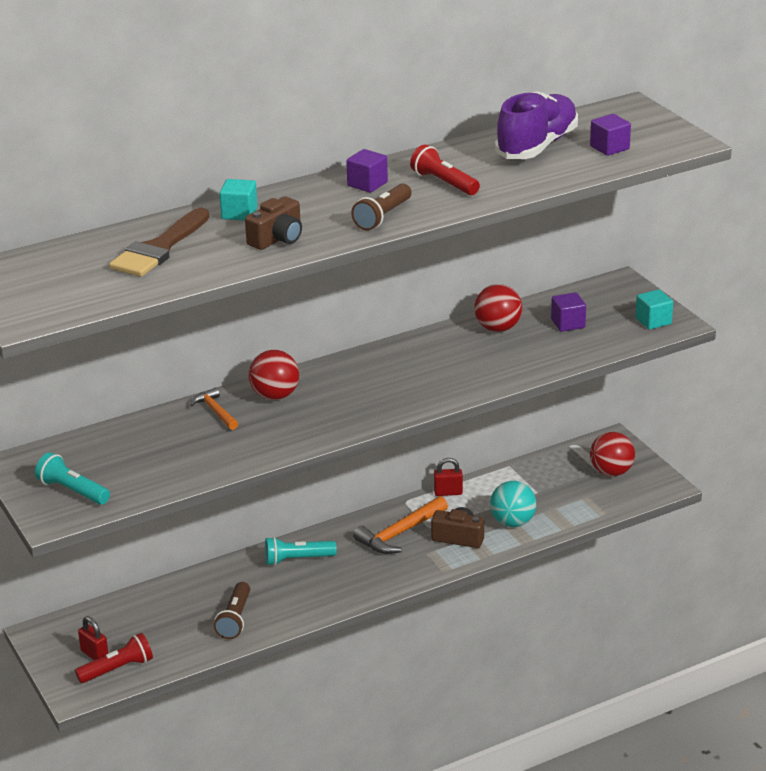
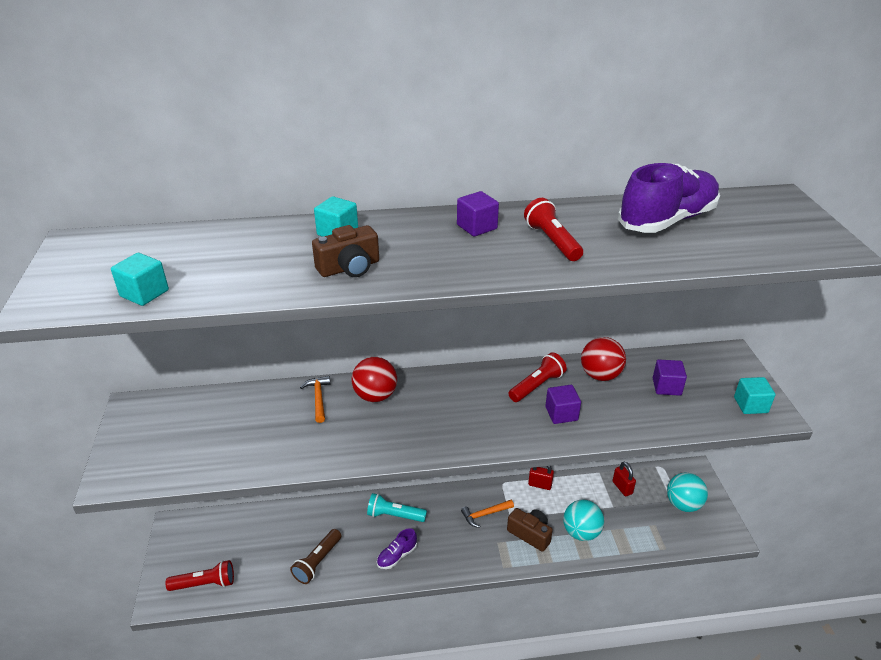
camera: 20 degrees right, 5 degrees up
(72, 491) = (151, 451): turquoise flashlight -> none
(94, 654) = (198, 562): red padlock -> red padlock (622, 487)
(109, 293) = (144, 293): none -> turquoise cube
(159, 248) = (235, 253): brown brush -> none
(321, 592) = (397, 556): none -> purple shoe
(382, 217) = (468, 266): brown flashlight -> none
(400, 533) = (485, 514): orange hammer -> orange hammer, size x0.61
(438, 351) = (537, 386): none -> red flashlight
(609, 148) = (744, 237): purple cube -> purple cube (561, 414)
(611, 472) = (683, 504): red ball -> turquoise ball

